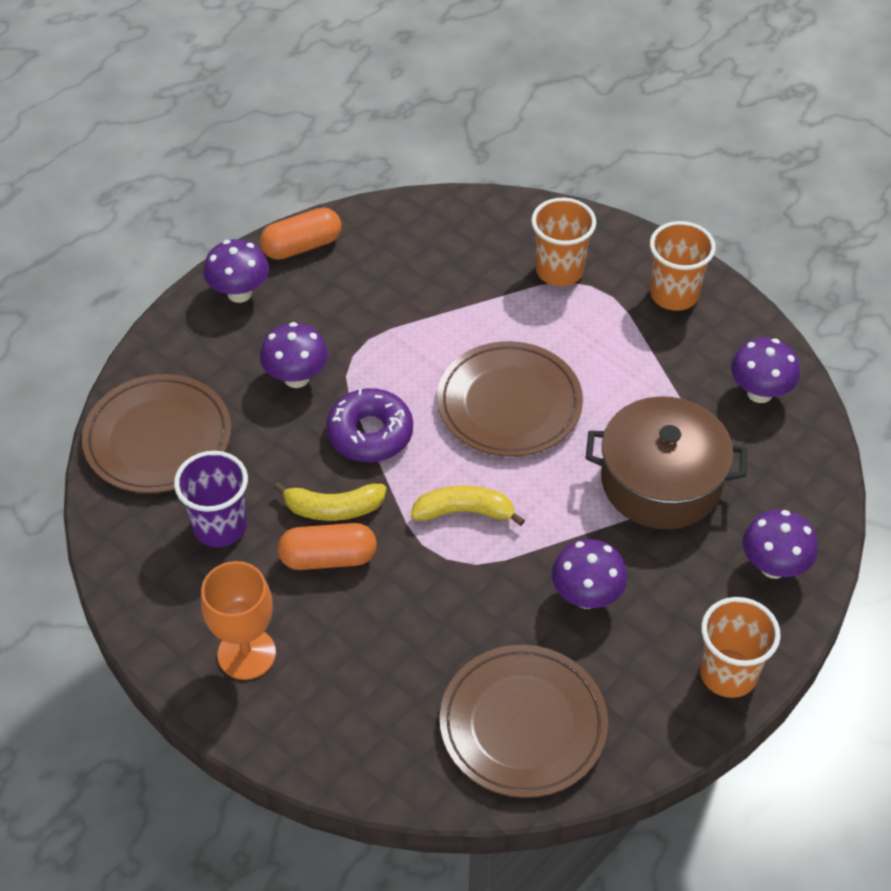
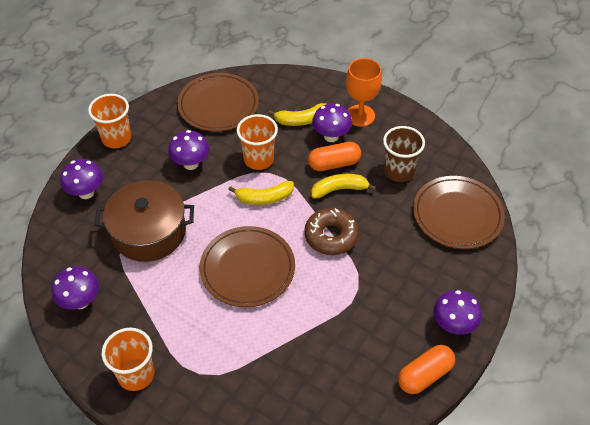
camera: 170 degrees right, 0 degrees up
(220, 526) = (399, 171): purple cup -> brown cup
(296, 378) = (389, 266): purple mushroom -> purple mushroom (331, 136)
(364, 661) = (301, 120): none -> yellow banana
(370, 433) = (331, 236): purple donut -> brown donut
(559, 271) = (224, 383): orange cup -> orange cup (258, 159)

